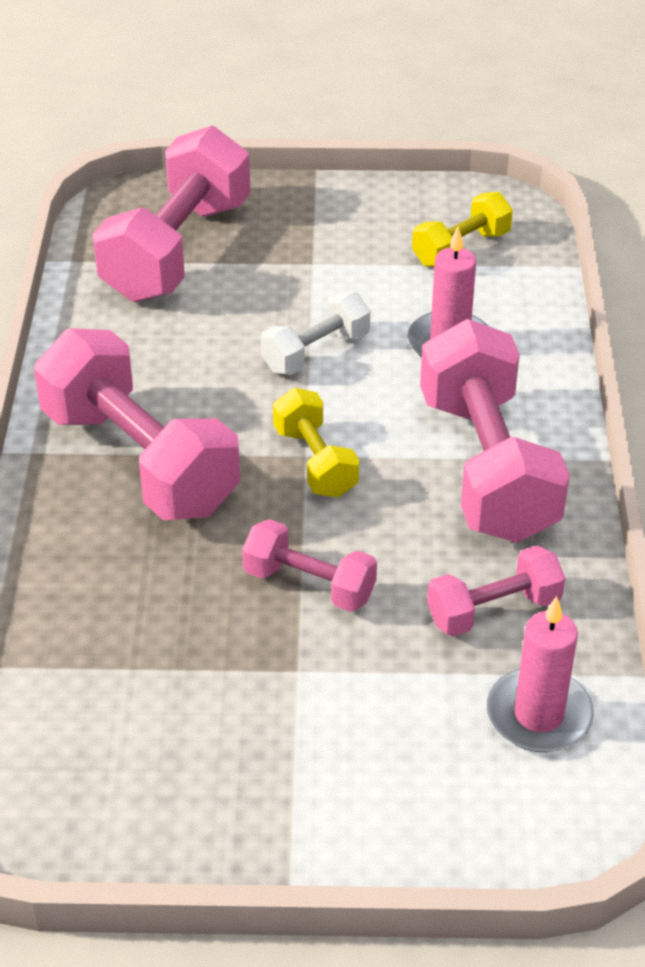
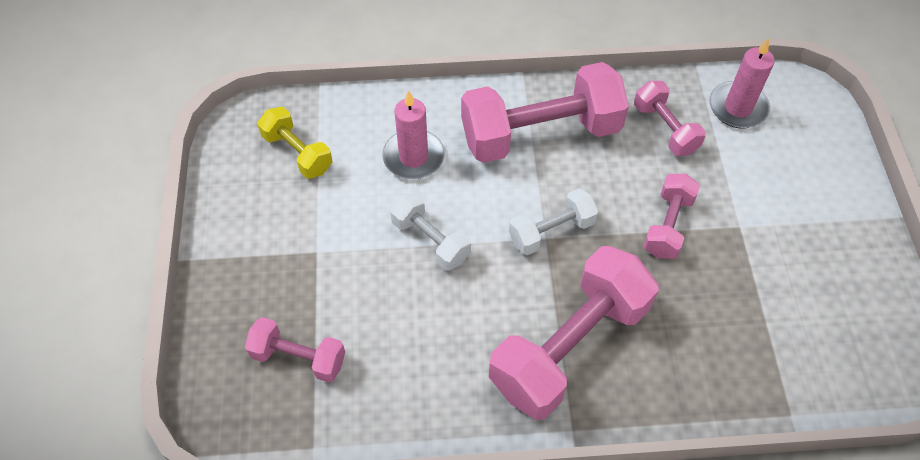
camera: 95 degrees left, 15 degrees up
(177, 250) = (298, 357): pink dumbbell -> pink dumbbell, size x0.52
(315, 462) = (551, 231): yellow dumbbell -> white dumbbell

